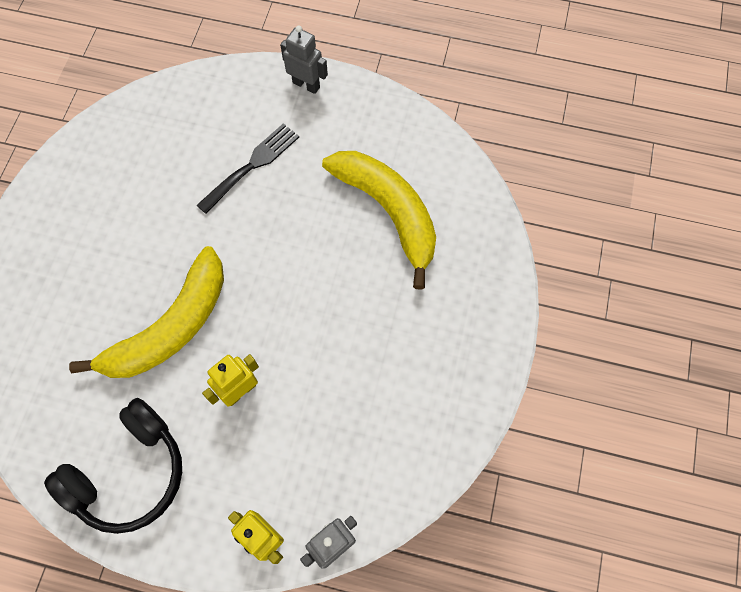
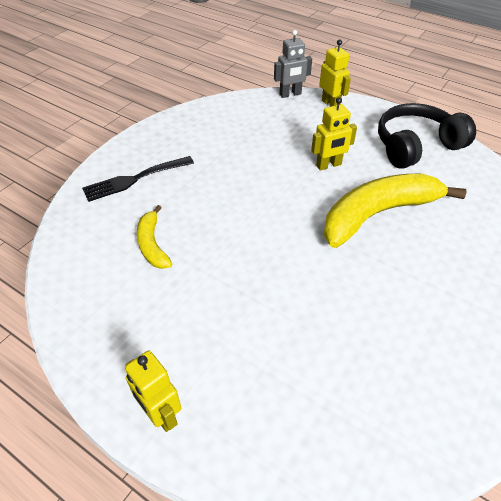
camera: 160 degrees left, 20 degrees down
(252, 166) = (267, 328): black fork -> black fork (135, 179)
(306, 85) = (161, 414): grey robot -> yellow robot
(389, 212) = (152, 244): yellow banana -> yellow banana, size x0.50

